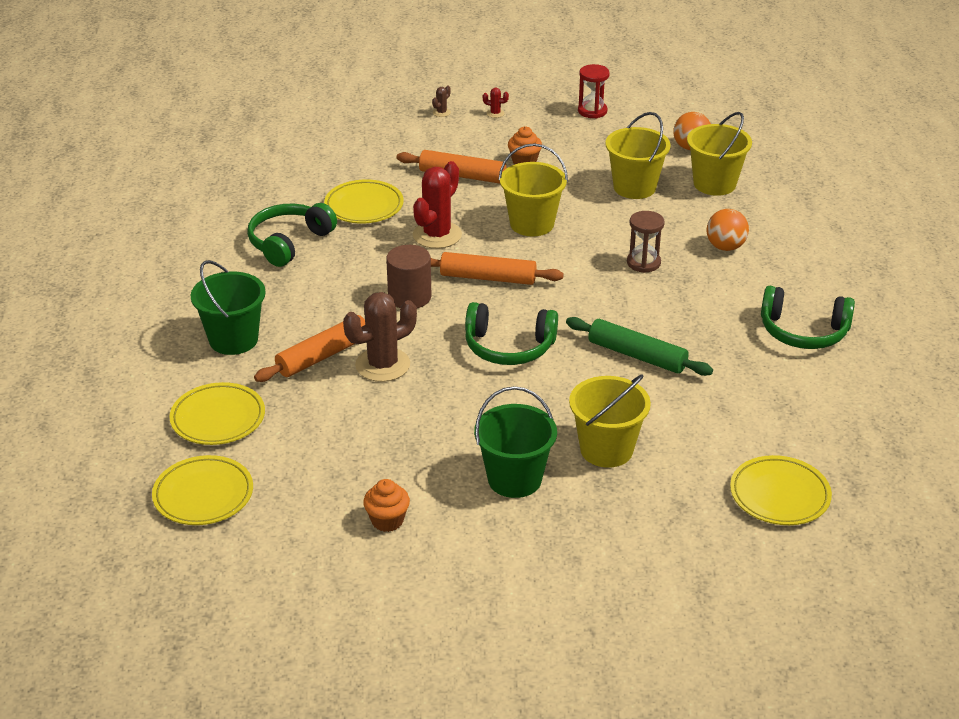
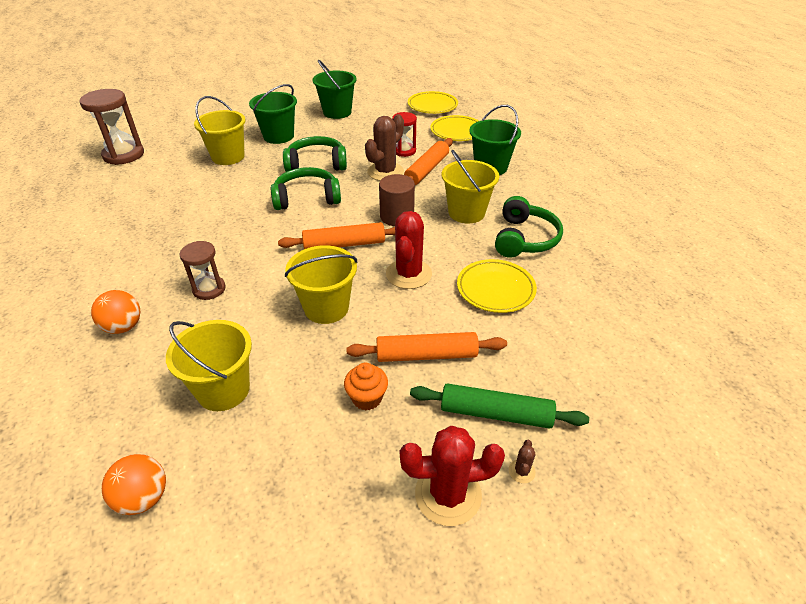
camera: 160 degrees right, 5 degrees up
(387, 520) = (337, 112): orange cupcake -> green bucket
(495, 113) = (448, 494): red cactus -> red cactus, size x2.42
(592, 111) = (304, 552): red hourglass -> red hourglass (404, 151)
(637, 355) = (211, 210): green rolling pin -> green rolling pin (495, 413)
(714, 184) = (119, 424): yellow bucket -> yellow bucket (466, 212)
(779, 495) = (123, 155): yellow plate -> brown hourglass
(803, 331) = (71, 255): green headphones -> green headphones (316, 164)

